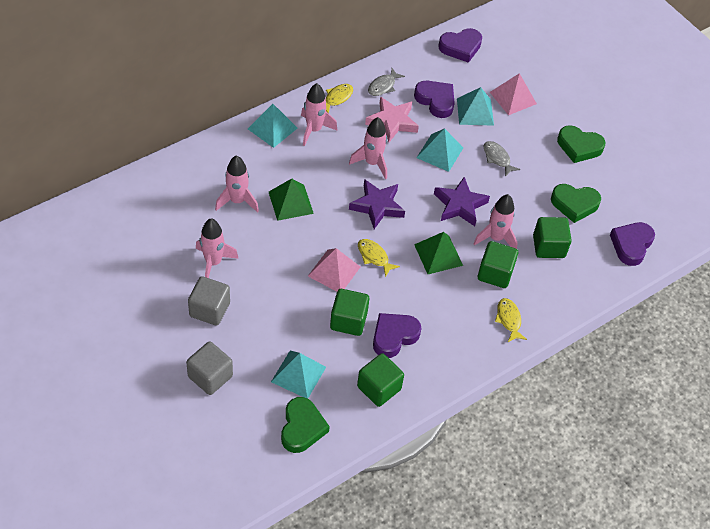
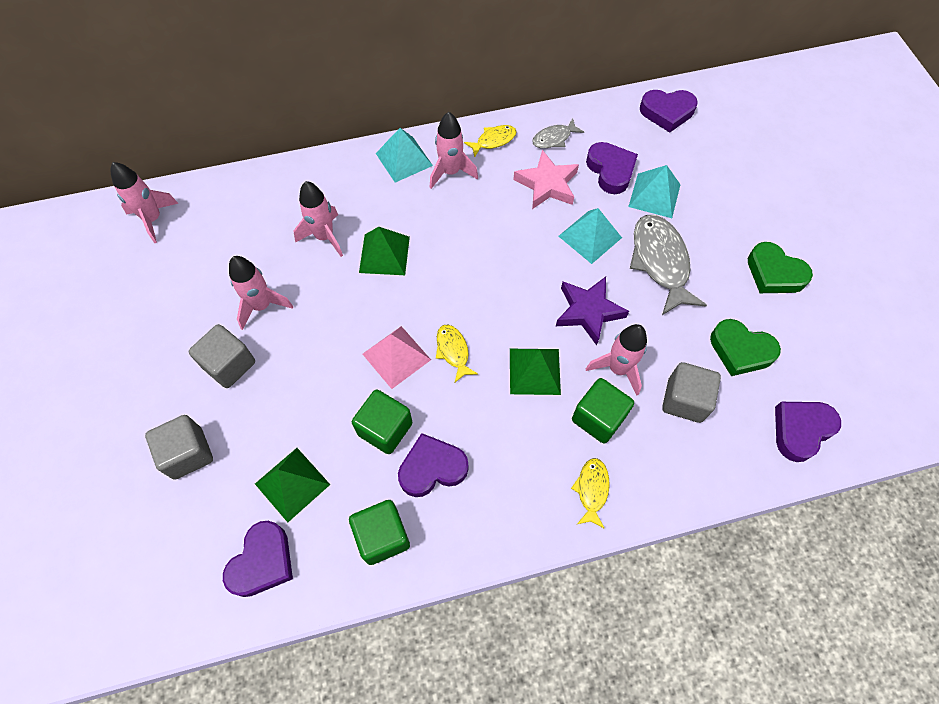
camera: 25 degrees right, 10 degrees up
(298, 374) = (292, 484): turquoise pyramid -> green pyramid
(302, 428) = (262, 562): green heart -> purple heart
(372, 163) = (501, 229): pink rocket -> pink rocket (153, 219)
(377, 206) = (485, 286): purple star -> none
(497, 158) = (660, 262): grey fish -> grey fish, size x1.91
(513, 98) = (709, 189): pink pyramid -> none
(548, 246) = (684, 400): green cube -> grey cube

